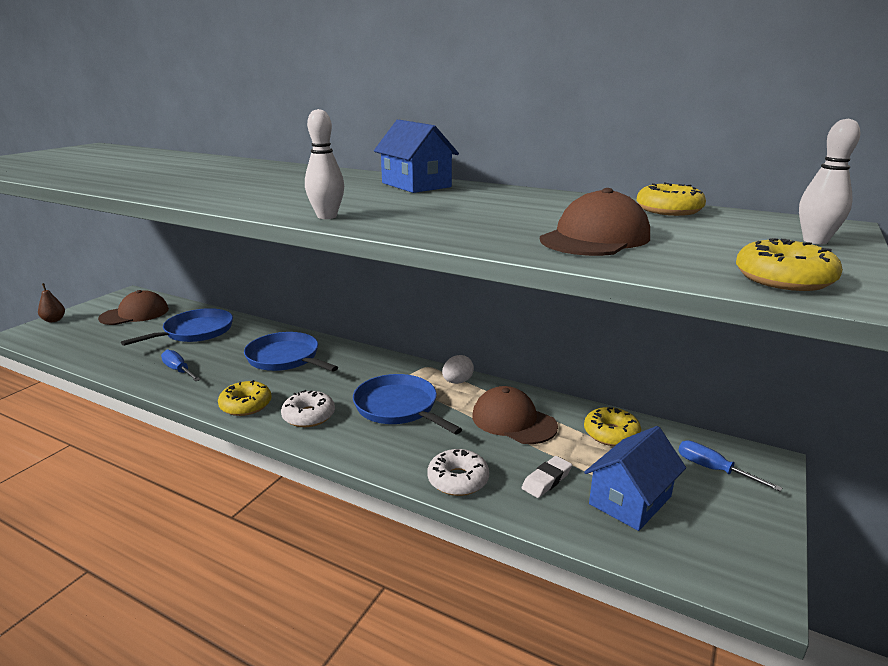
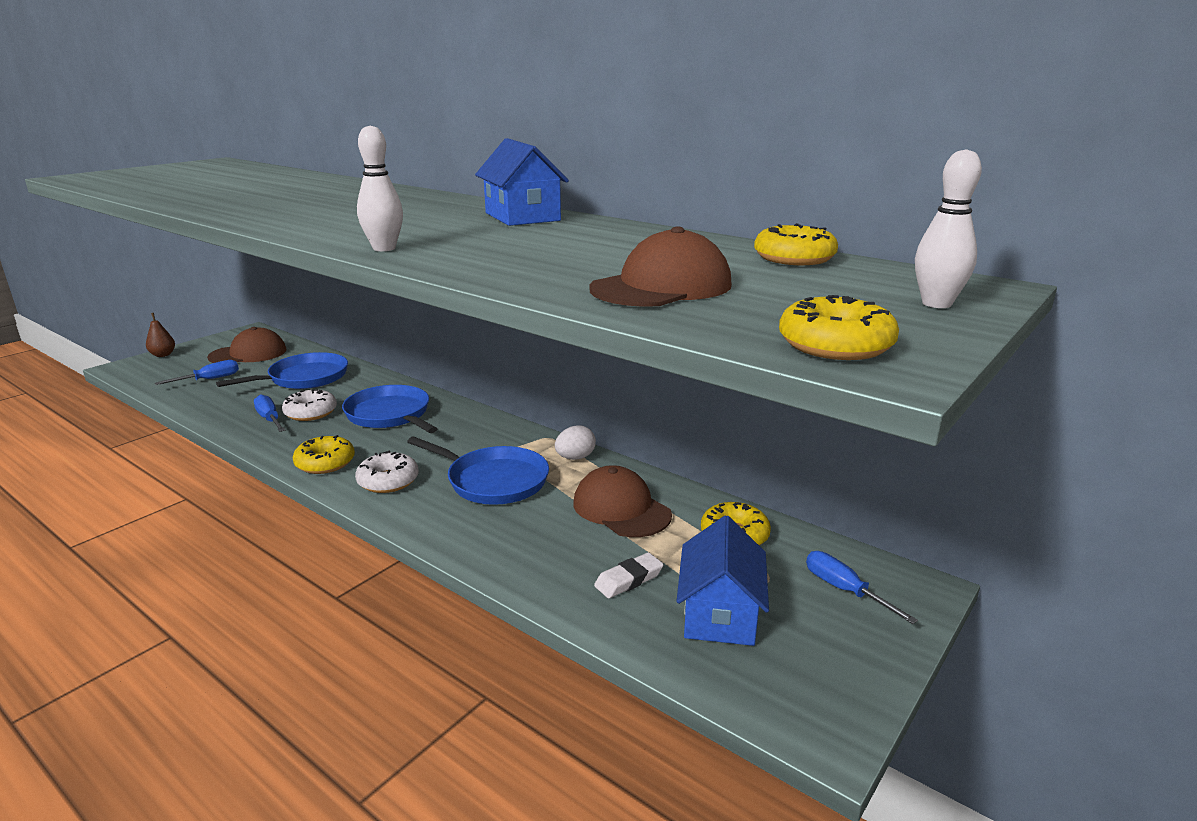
camera: 10 degrees right, 0 degrees up
(108, 339) = (210, 379): none -> blue screwdriver
(398, 407) = (493, 481): blue pan -> blue pan turned 150 degrees clockwise
(458, 480) = (524, 568): white donut -> white donut (310, 412)
(630, 500) = (719, 613): blue house -> blue house turned 45 degrees counterclockwise

